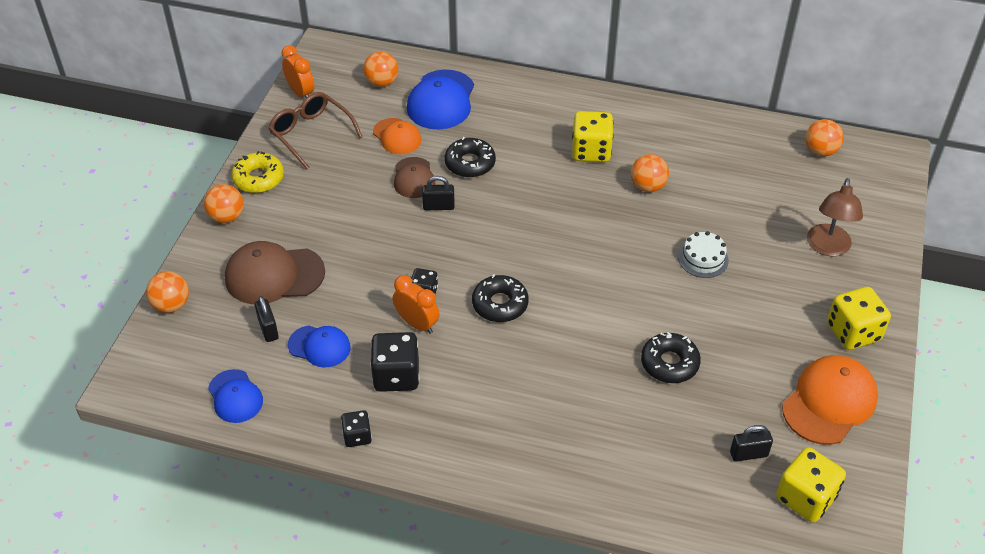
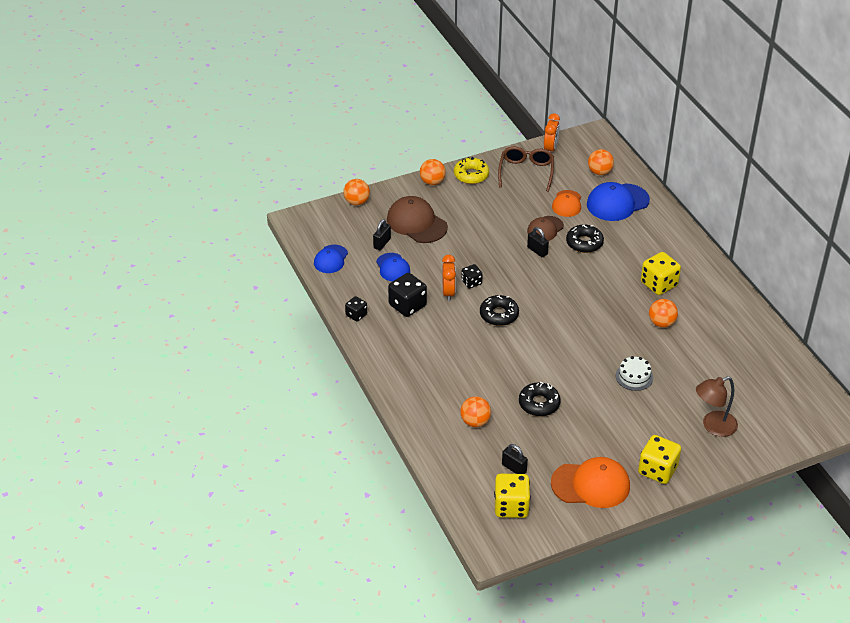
camera: 50 degrees right, 5 degrees down
(820, 151) = (795, 382): orange ball -> orange ball (475, 422)

